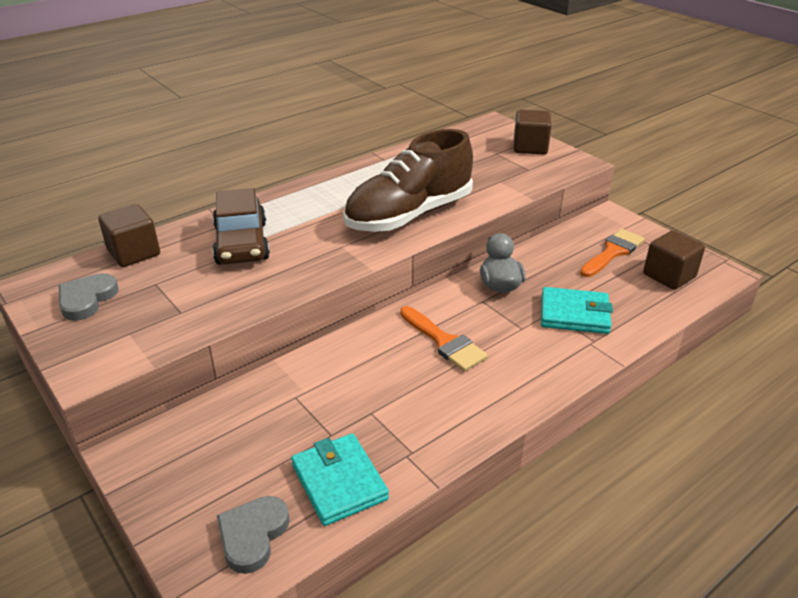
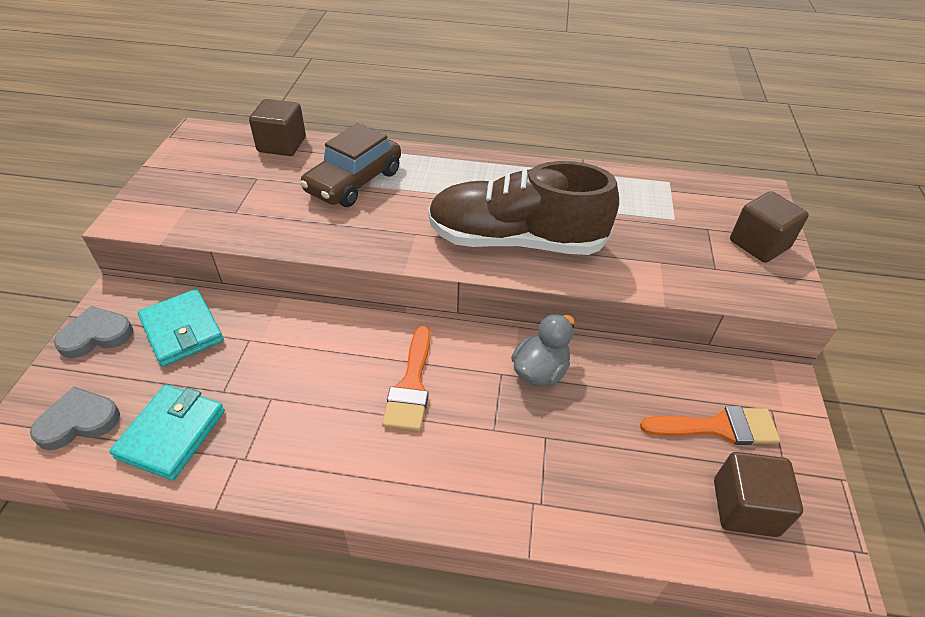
camera: 45 degrees right, 10 degrees up
(87, 299) = (206, 163): grey heart -> grey heart (96, 335)
(574, 314) = (566, 459): turquoise wallet -> turquoise wallet (182, 330)

